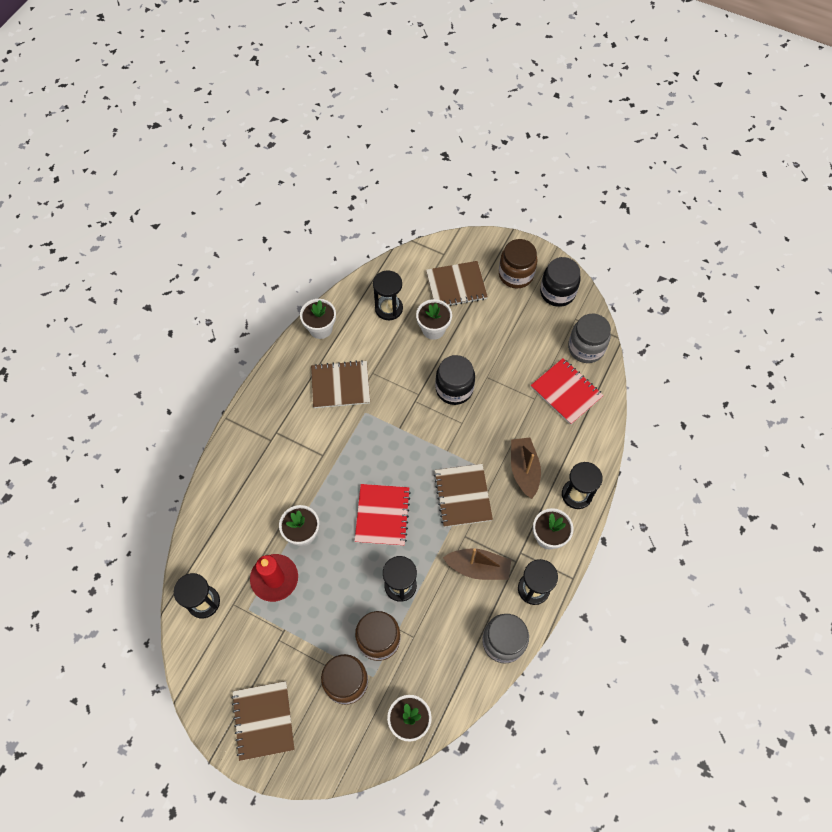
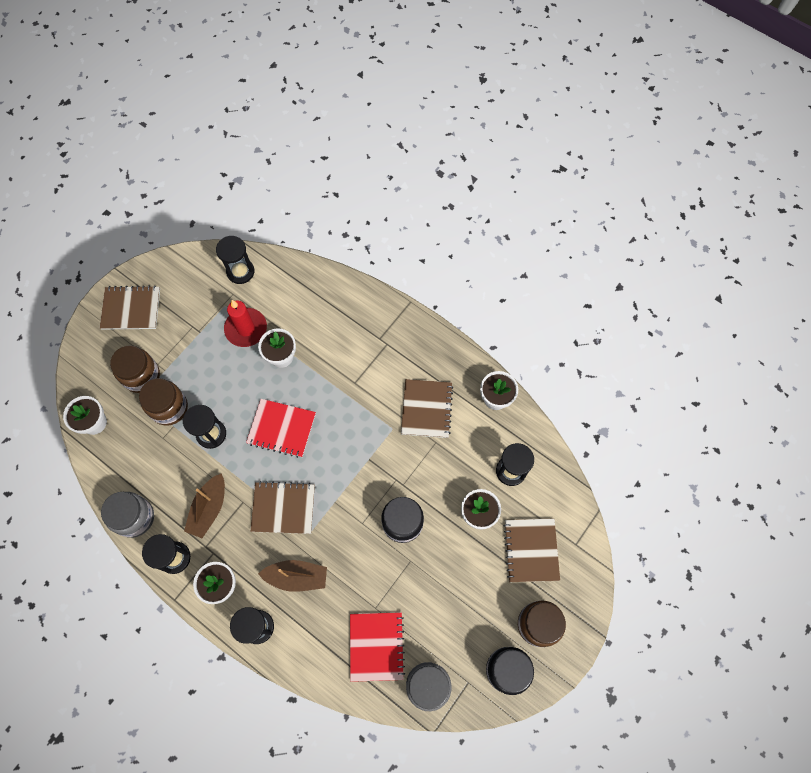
camera: 100 degrees right, 5 degrees up
(566, 392) = (376, 646): red notebook -> red notebook turned 60 degrees counterclockwise

